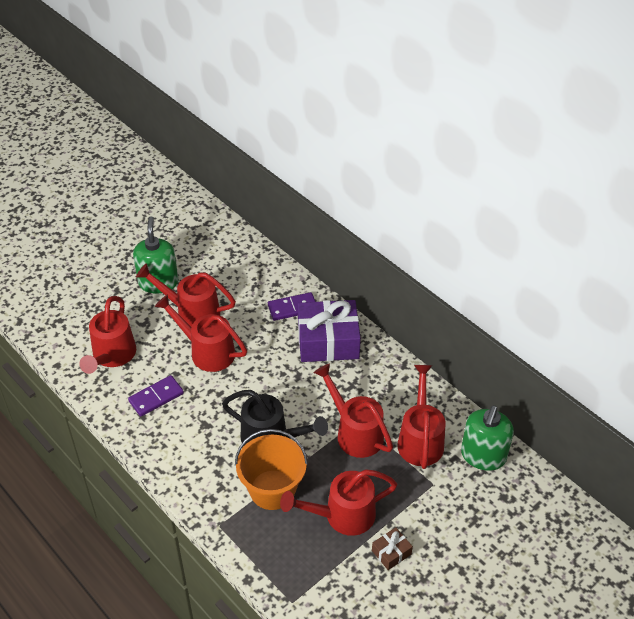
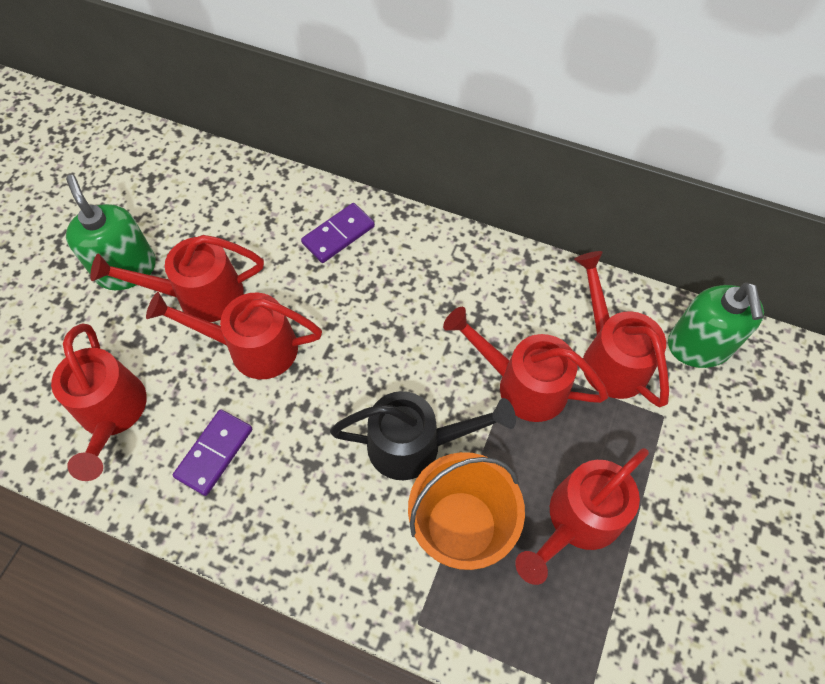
camera: 25 degrees left, 15 degrees up
(328, 341) = (411, 264): purple gift -> none
(391, 552) = (672, 546): brown gift -> none

